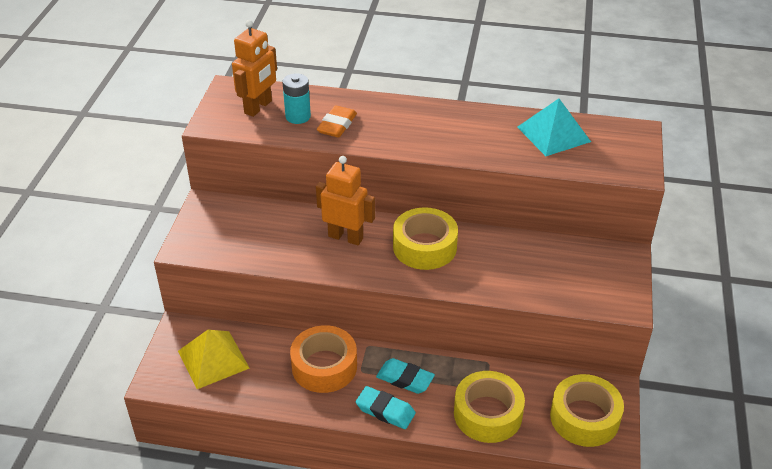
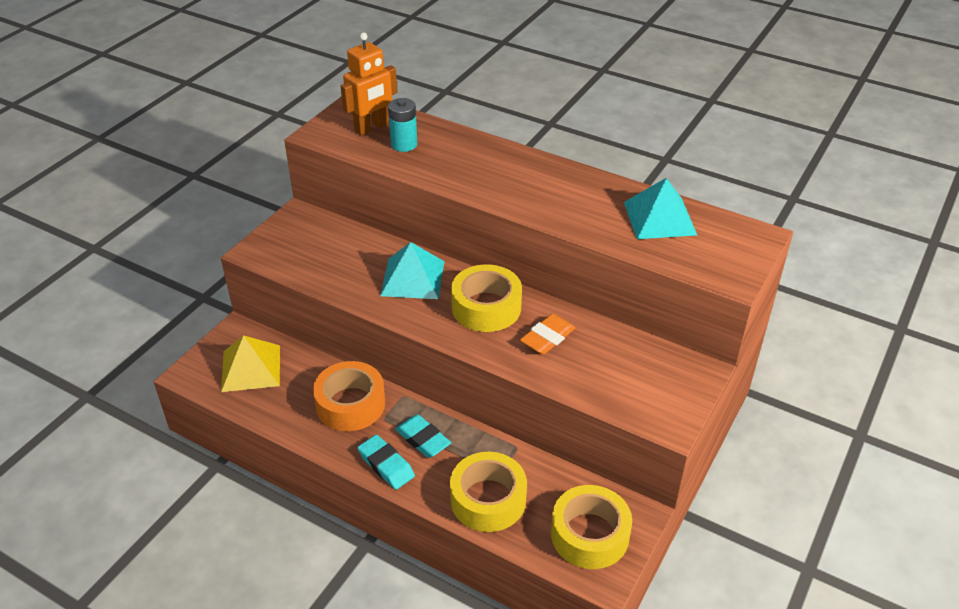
camera: 20 degrees right, 0 degrees up
(337, 125) = (437, 161): orange eraser -> orange eraser (547, 338)
(346, 237) = (412, 278): orange robot -> turquoise pyramid

